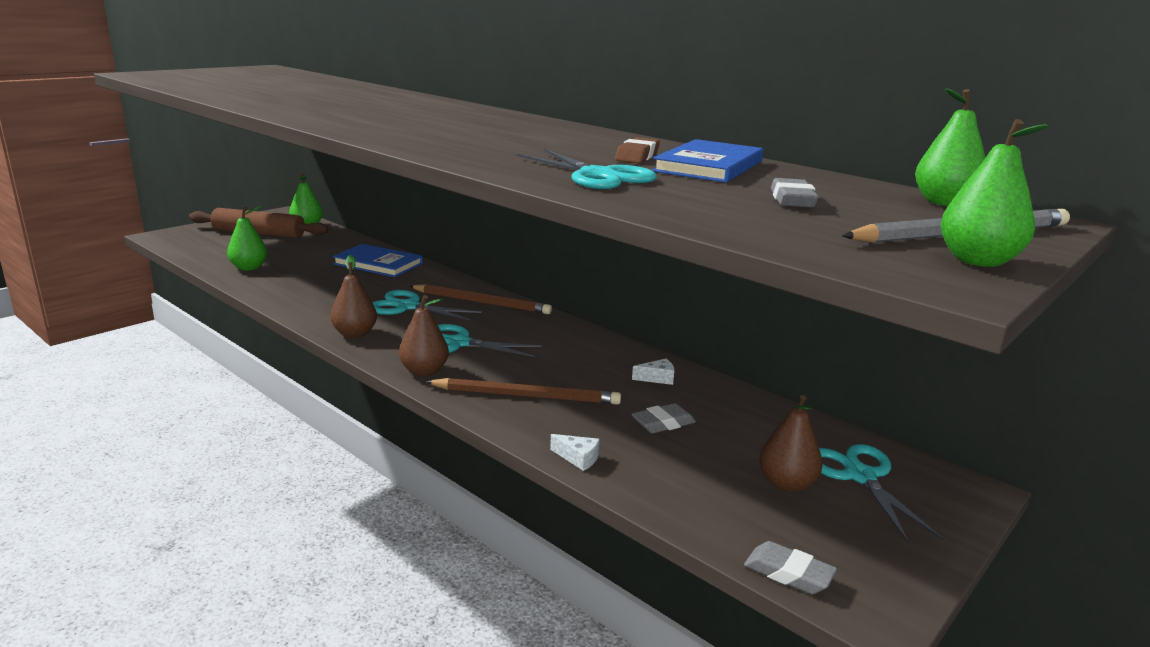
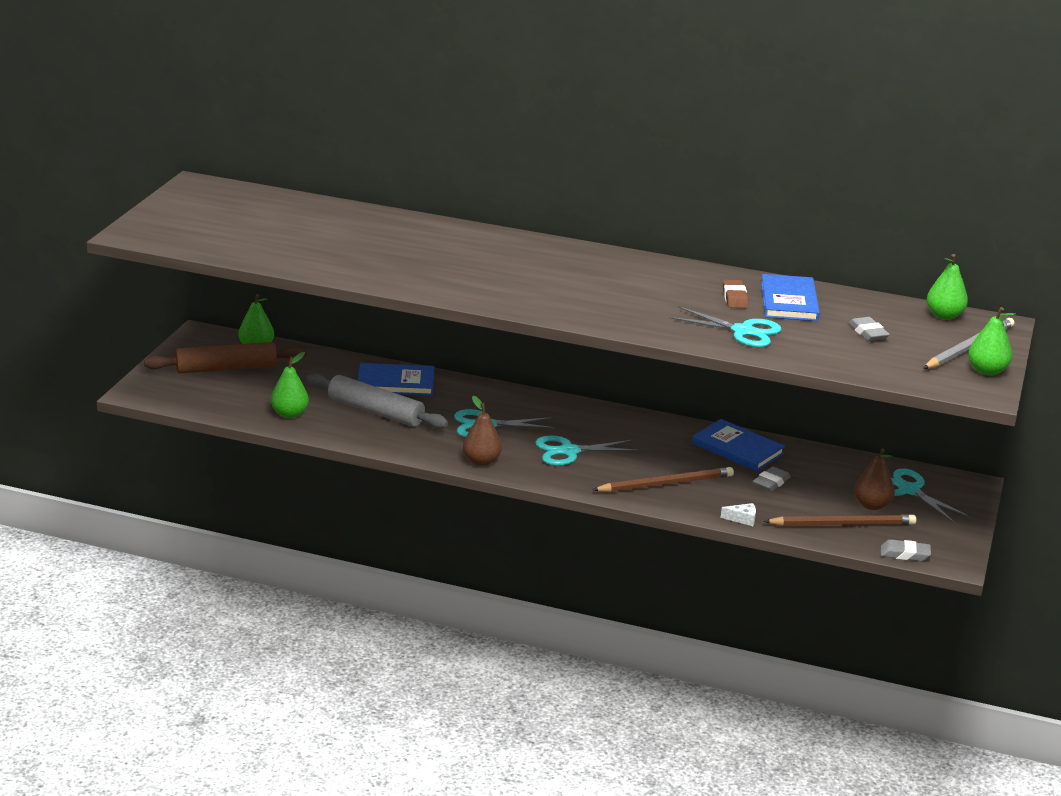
camera: 25 degrees left, 5 degrees up
(325, 279) = (376, 411): none -> grey rolling pin
(424, 371) = (575, 481): brown pear -> none
(481, 302) = (538, 407): brown pencil -> brown pencil (843, 524)
(657, 378) = (737, 448): white cheese -> blue book

